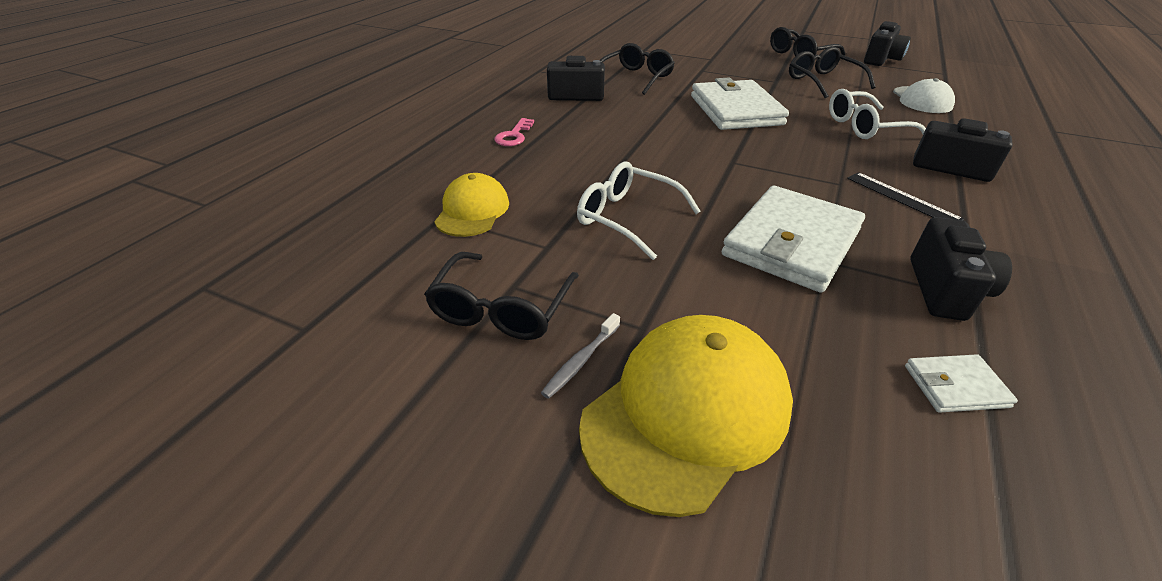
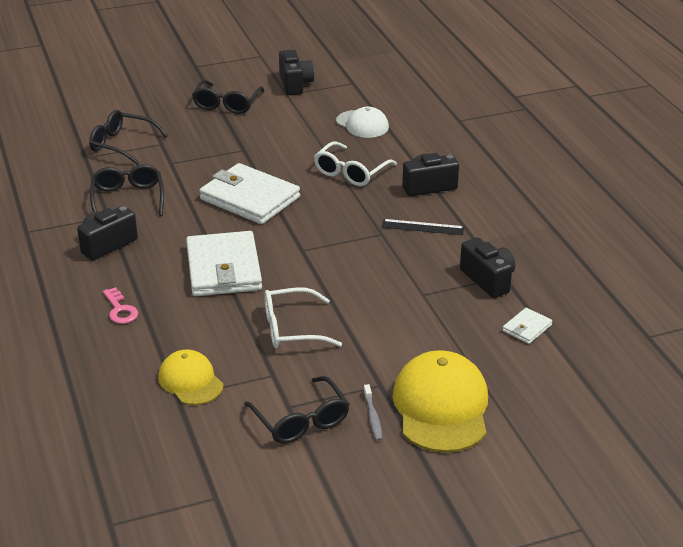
camera: 45 degrees left, 5 degrees down
(791, 242) = (396, 292): white wallet -> white wallet (223, 268)
(822, 81) = (278, 134): black glasses -> black glasses (121, 144)

